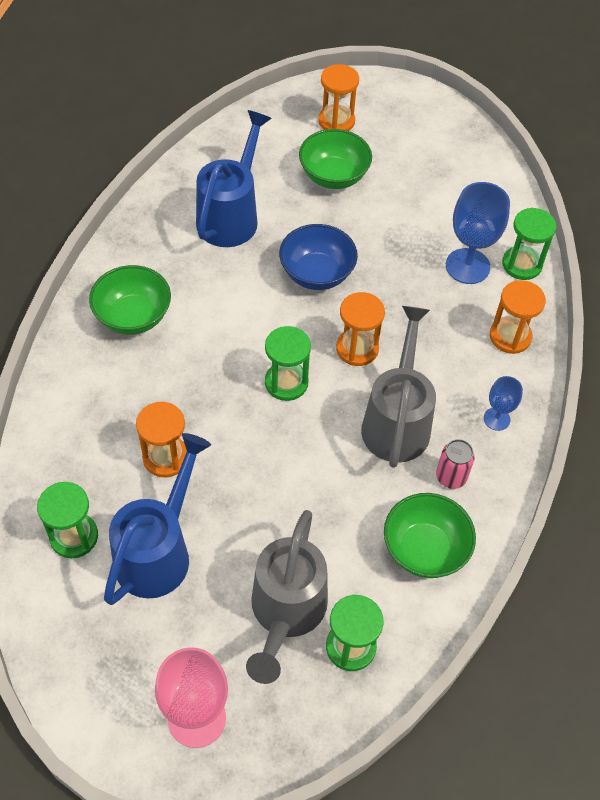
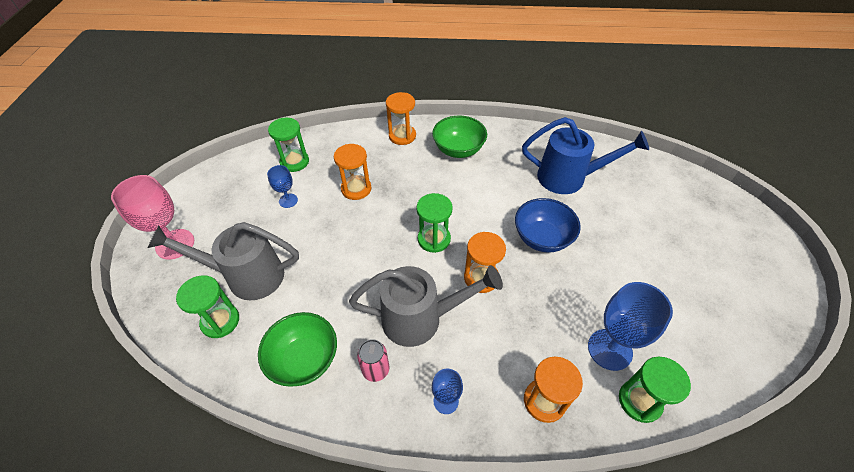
camera: 80 degrees right, 5 degrees down
(158, 551) = (288, 200): blue watering can -> blue goblet
(333, 176) = (648, 230): green bowl -> none
(336, 121) = (709, 220): orange hourglass -> orange hourglass (402, 136)

